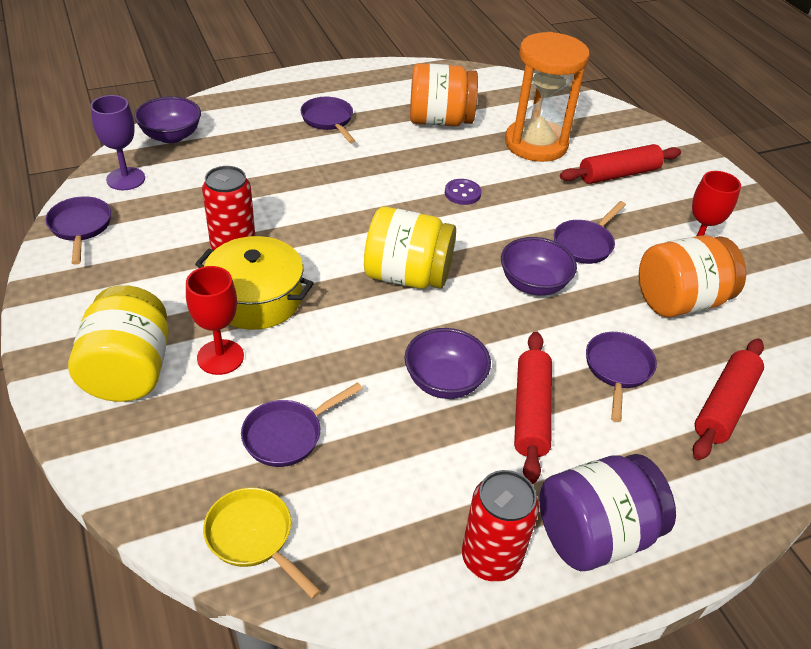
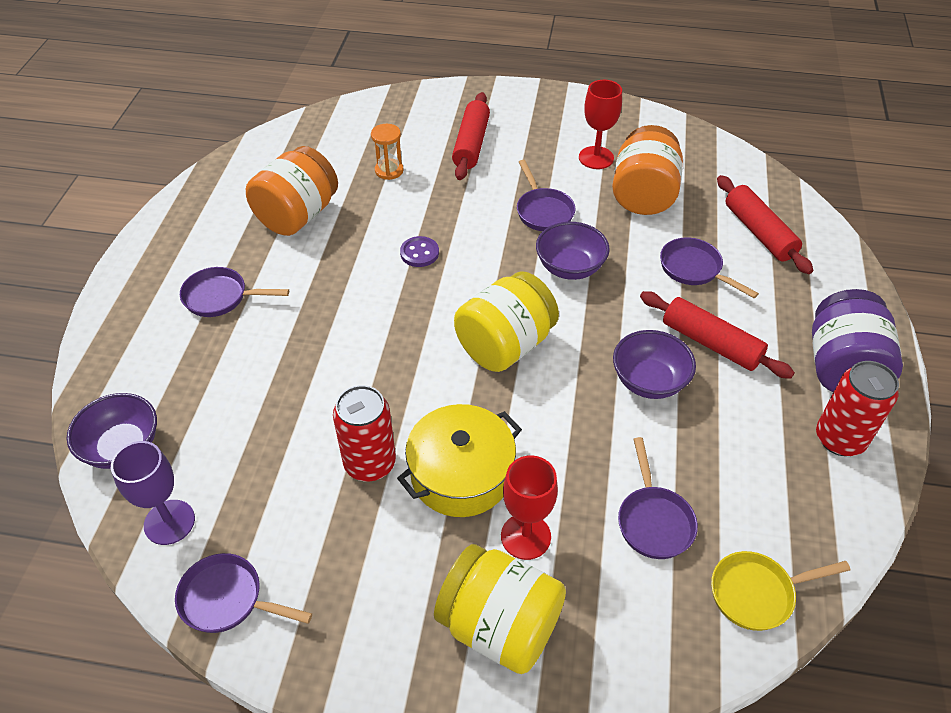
camera: 55 degrees left, 5 degrees up
(536, 144) = (389, 170): orange hourglass -> orange hourglass, size x0.43

